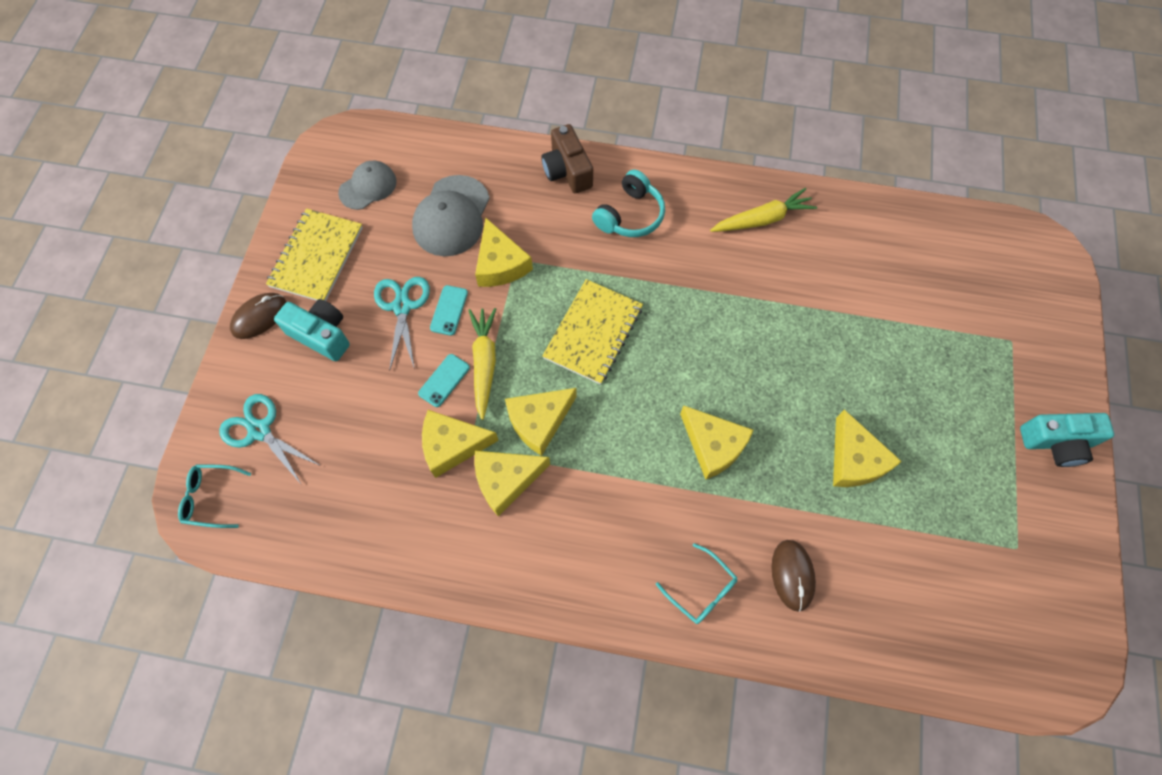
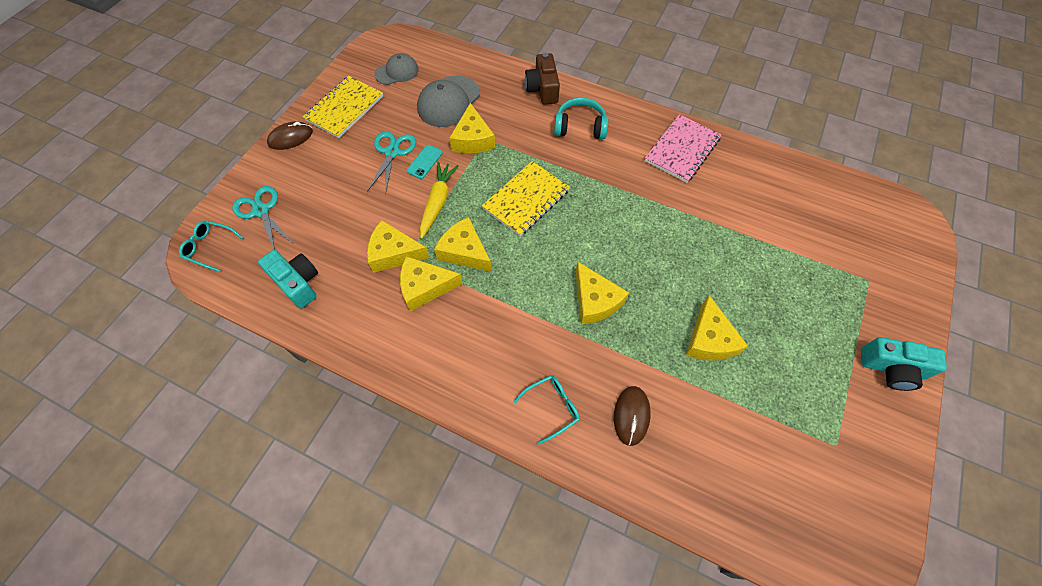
camera: 15 degrees right, 5 degrees down
(321, 335) = (328, 158): turquoise camera -> turquoise camera (297, 283)
(444, 380) = (404, 207): turquoise phone -> none
(539, 421) = (464, 251): yellow cheese -> yellow cheese turned 60 degrees clockwise
(630, 215) = (580, 127): turquoise headphones -> turquoise headphones turned 135 degrees counterclockwise
(701, 590) = (552, 407): turquoise glasses -> turquoise glasses turned 90 degrees counterclockwise
(762, 219) = (682, 150): yellow carrot -> pink notebook

